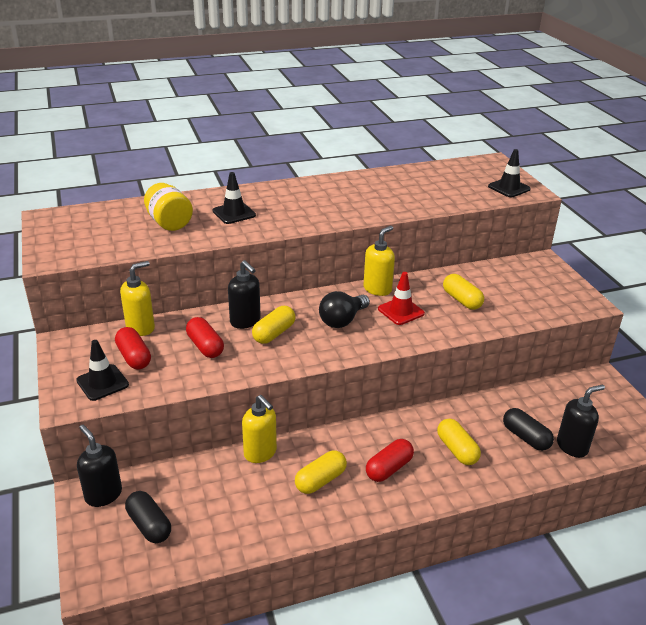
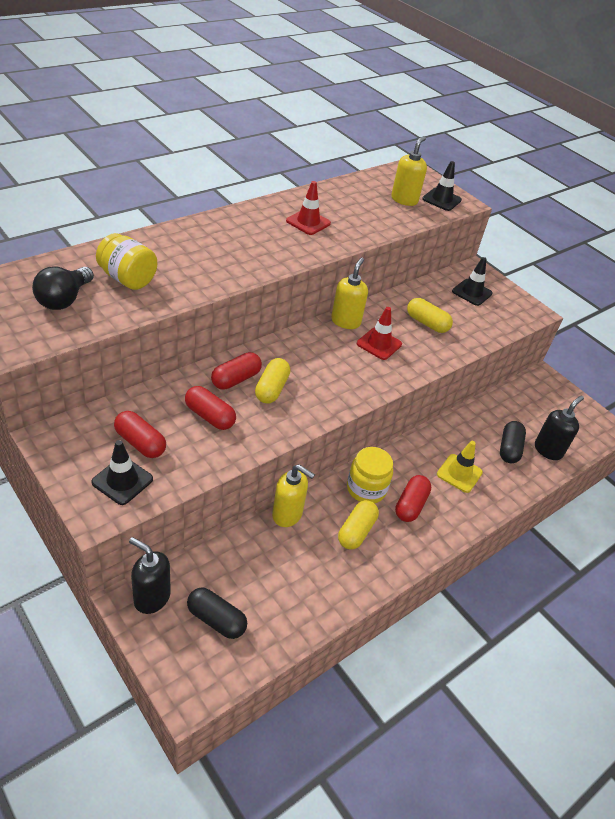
camera: 25 degrees left, 10 degrees up
(141, 327) = (128, 405): yellow soap dispenser -> yellow soap dispenser (404, 200)
(234, 213) = (192, 258): black traffic cone -> black traffic cone (472, 292)
(245, 321) = (236, 379): black soap dispenser -> red capsule
(342, 320) = (330, 363): black light bulb -> black light bulb (64, 299)
(350, 445) = (366, 489): none -> yellow jar
(358, 195) = (308, 222): none -> red traffic cone
(457, 450) = (459, 473): yellow capsule -> yellow traffic cone
(525, 437) = (509, 449): black capsule -> black capsule turned 75 degrees clockwise

